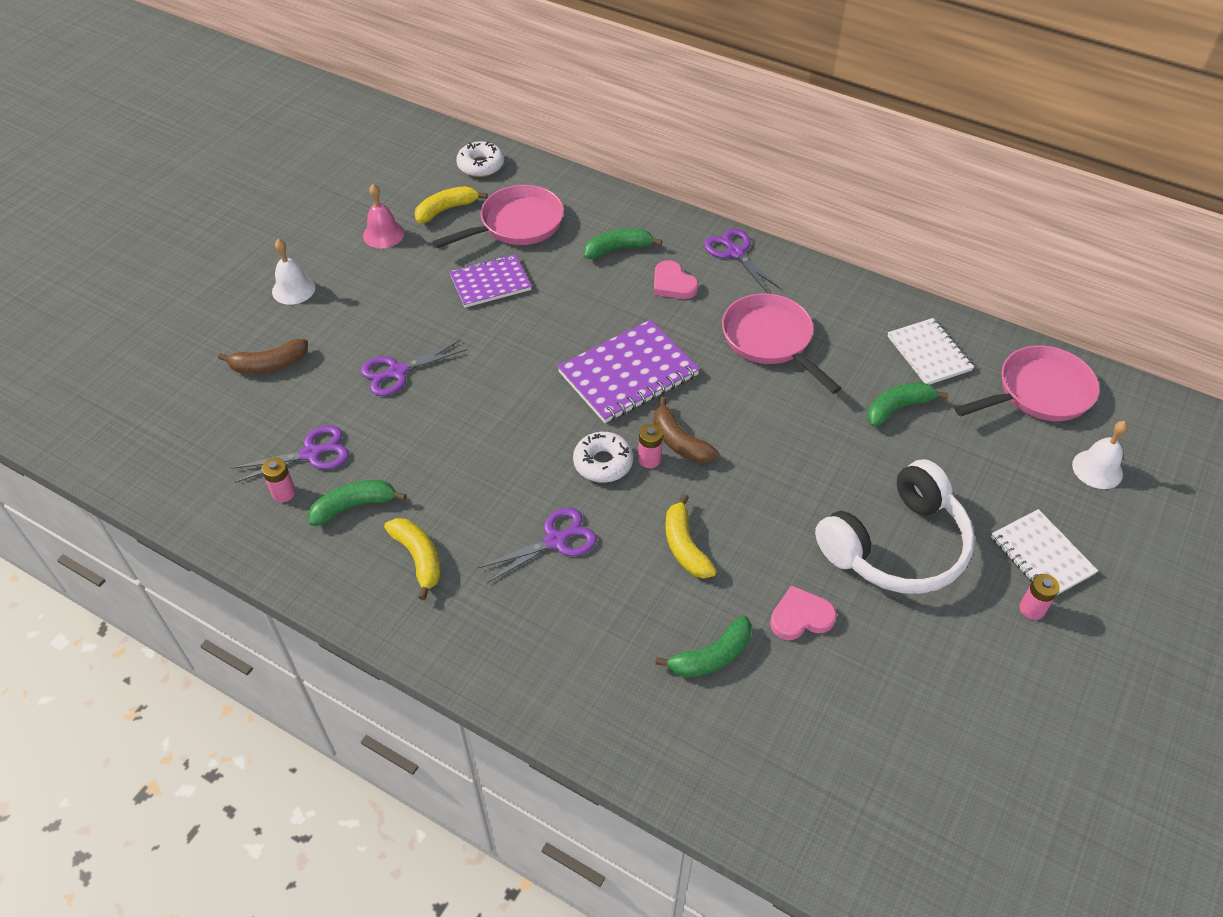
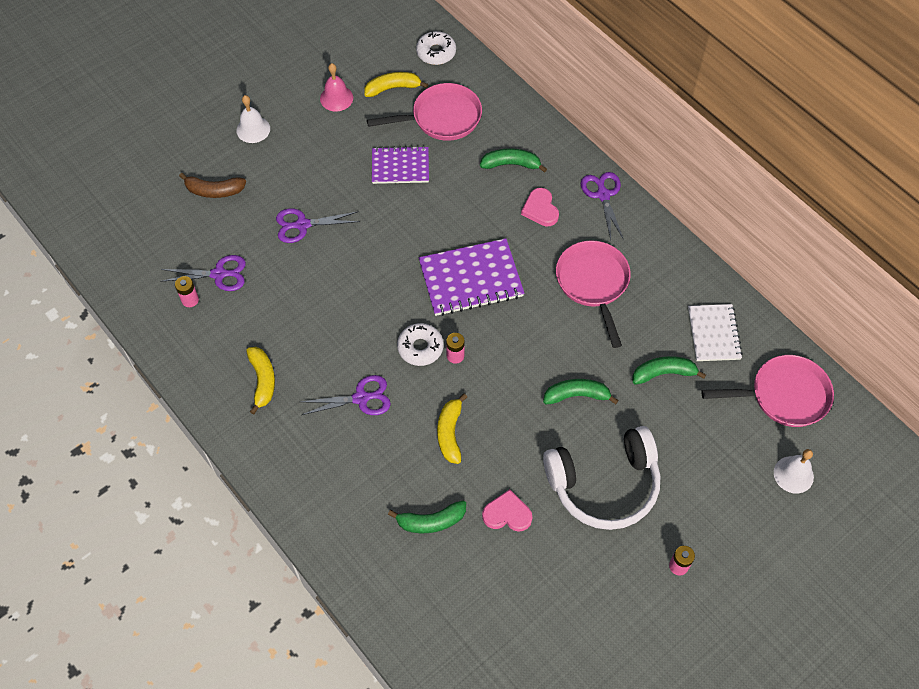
camera: 20 degrees right, 10 degrees up
(354, 506) = (233, 326): green banana -> green banana (577, 395)
(679, 441) = (483, 348): brown banana -> none
(1041, 556) = (709, 528): white notebook -> none

